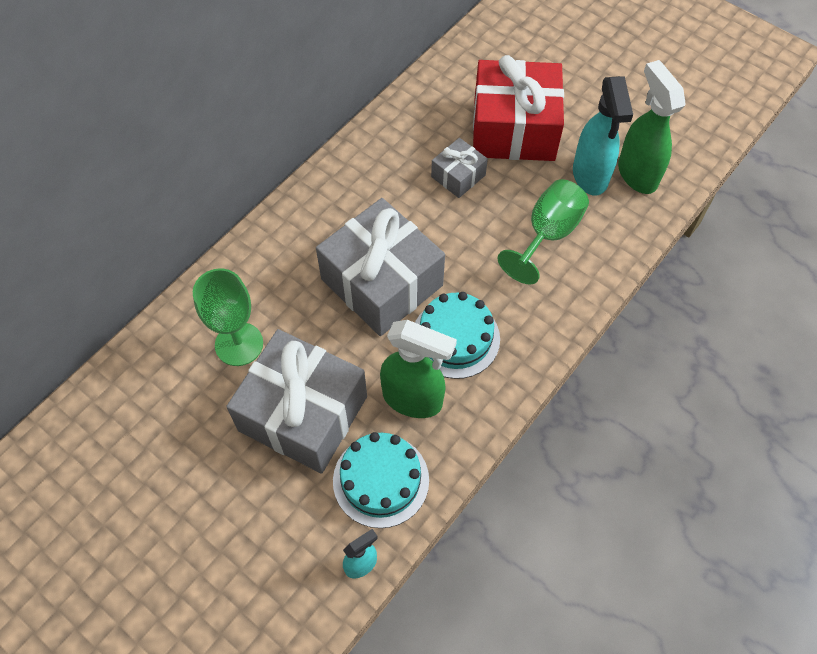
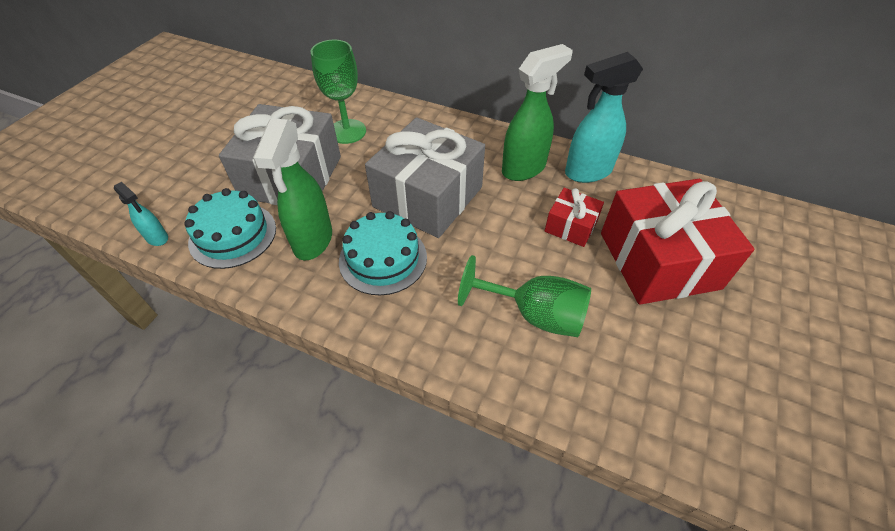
camera: 75 degrees right, 10 degrees down
(458, 176) = (570, 226): grey gift -> red gift
(590, 176) = (637, 344): turquoise spray bottle -> turquoise spray bottle (587, 172)
(637, 174) = (672, 398): green spray bottle -> green spray bottle (524, 168)

